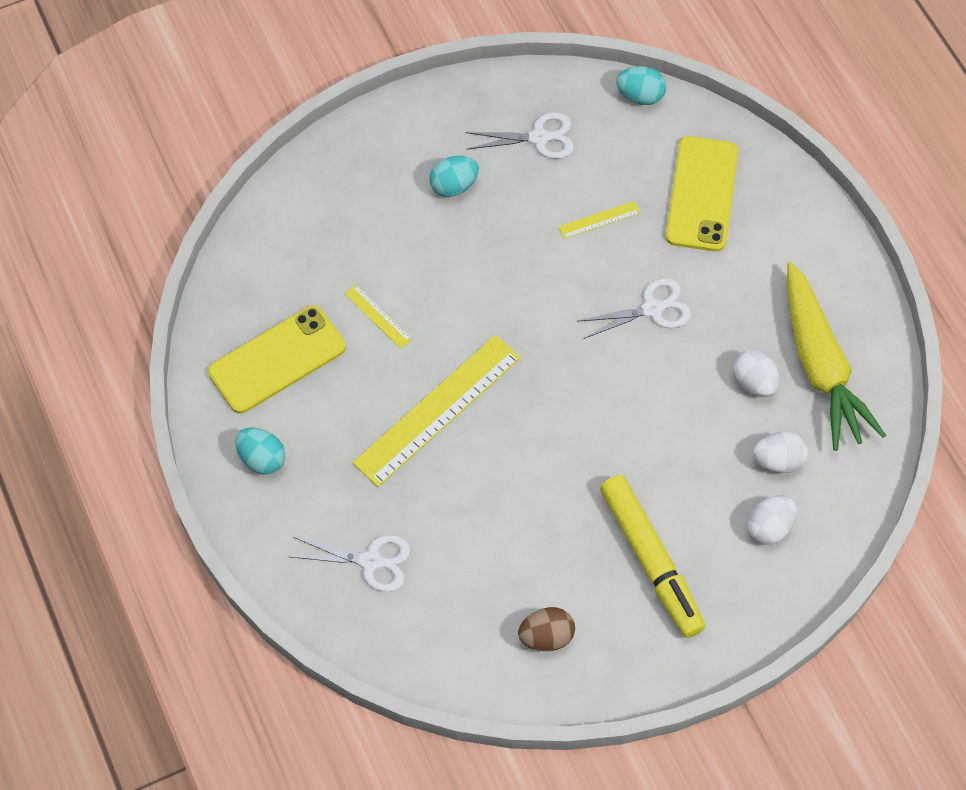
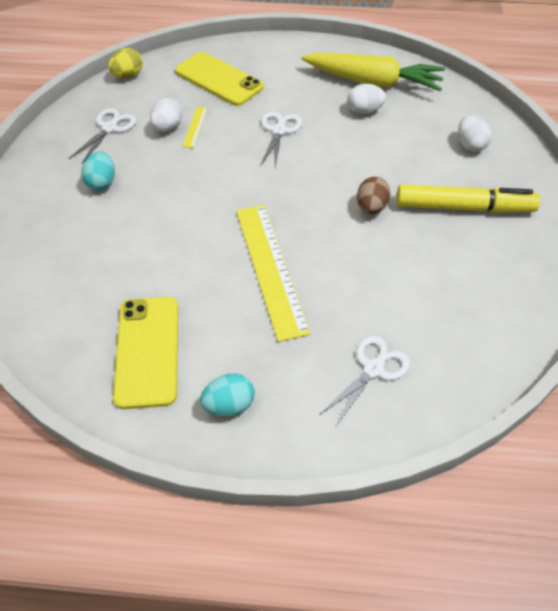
camera: 60 degrees left, 10 degrees down
(378, 316) = (165, 269): yellow ruler -> none
(546, 636) = (496, 287): brown egg -> brown egg (371, 207)
(640, 96) = (128, 75): turquoise egg -> yellow egg
(778, 461) = (425, 123): white egg -> white egg (168, 127)

